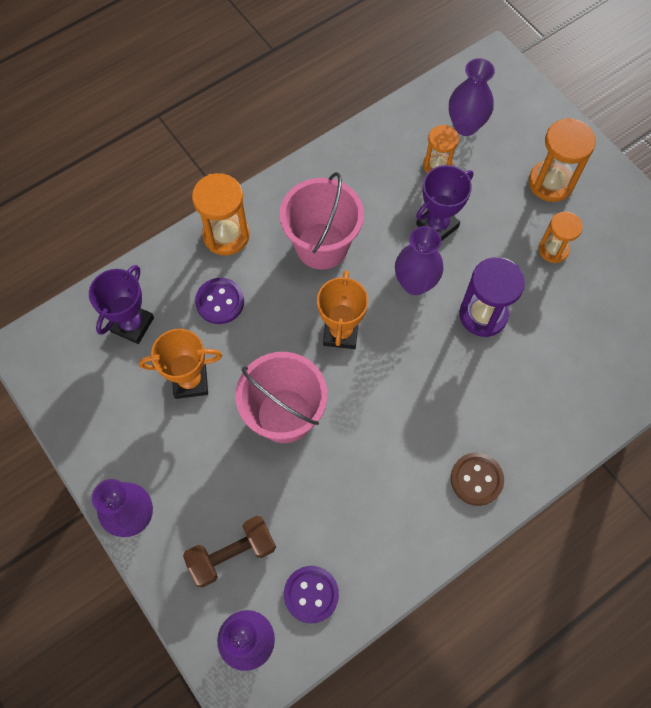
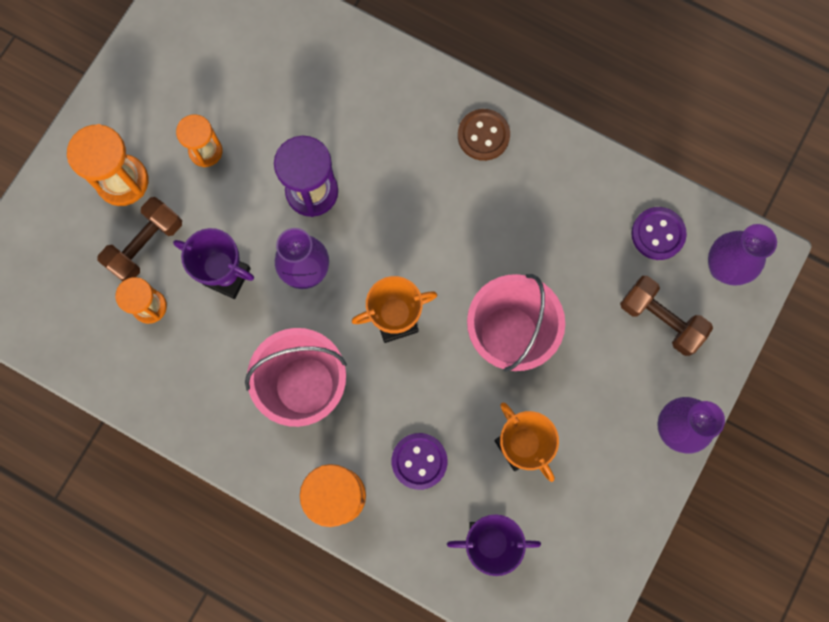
camera: 115 degrees left, 10 degrees up
(465, 126) = (82, 297): purple vase -> none
(489, 180) = (146, 245): none -> brown dumbbell

